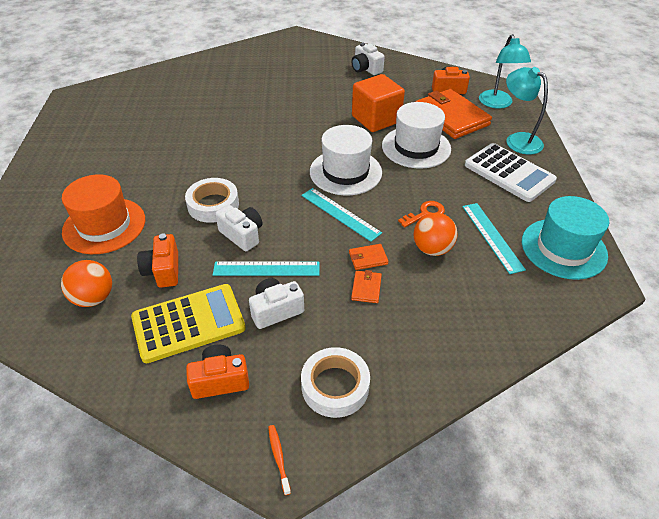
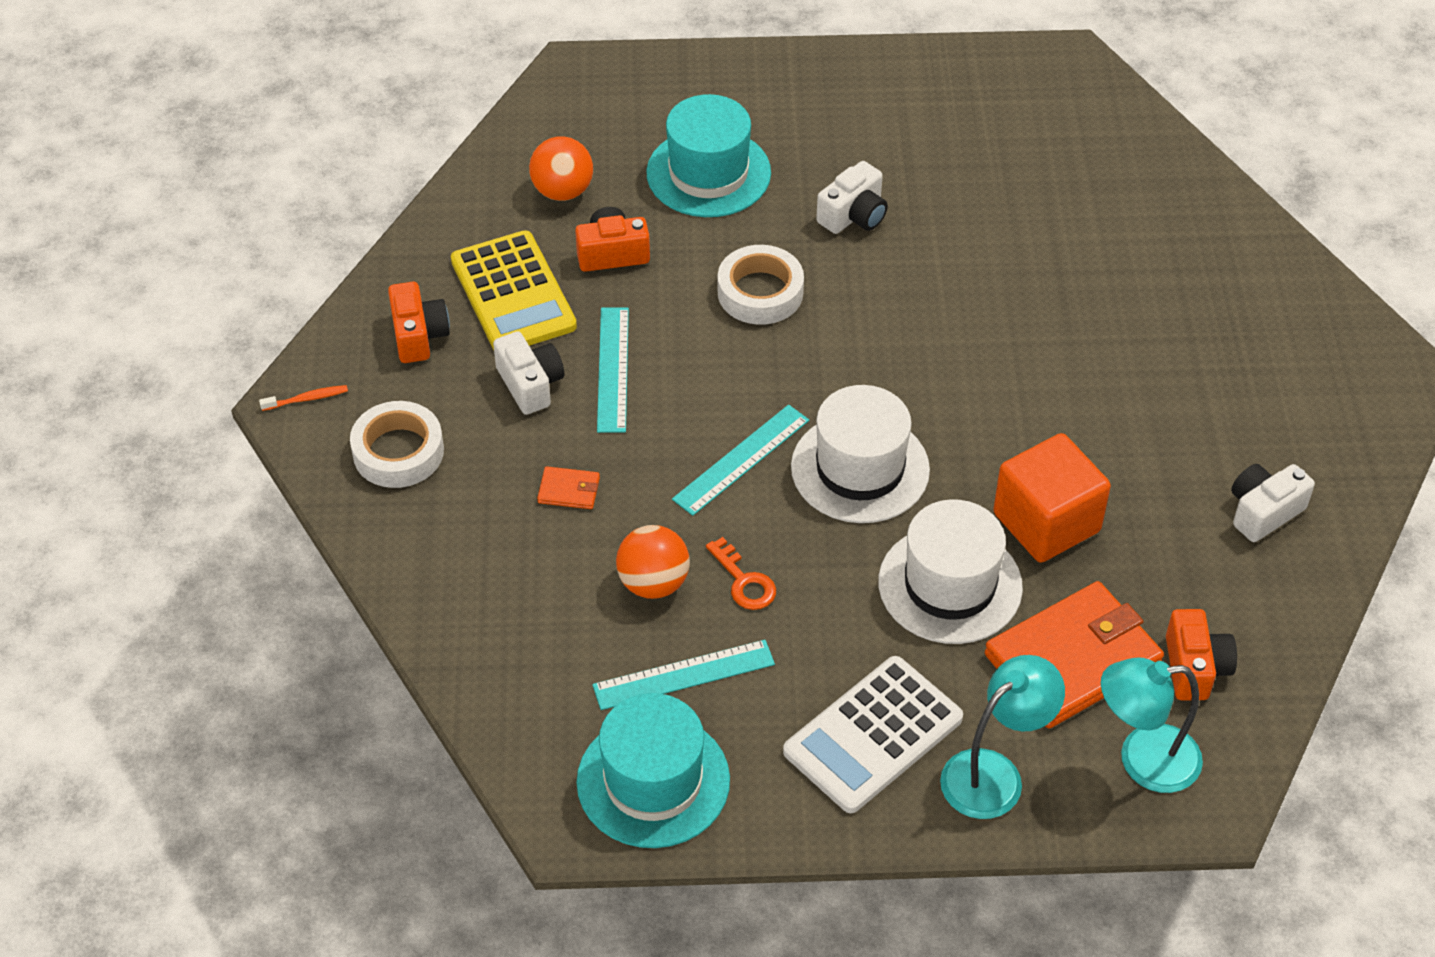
camera: 90 degrees right, 5 degrees up
(104, 225) = (708, 173): orange hat -> turquoise hat
(242, 235) = (688, 335): white camera -> white camera (853, 215)
(368, 258) = (633, 494): orange wallet -> none

